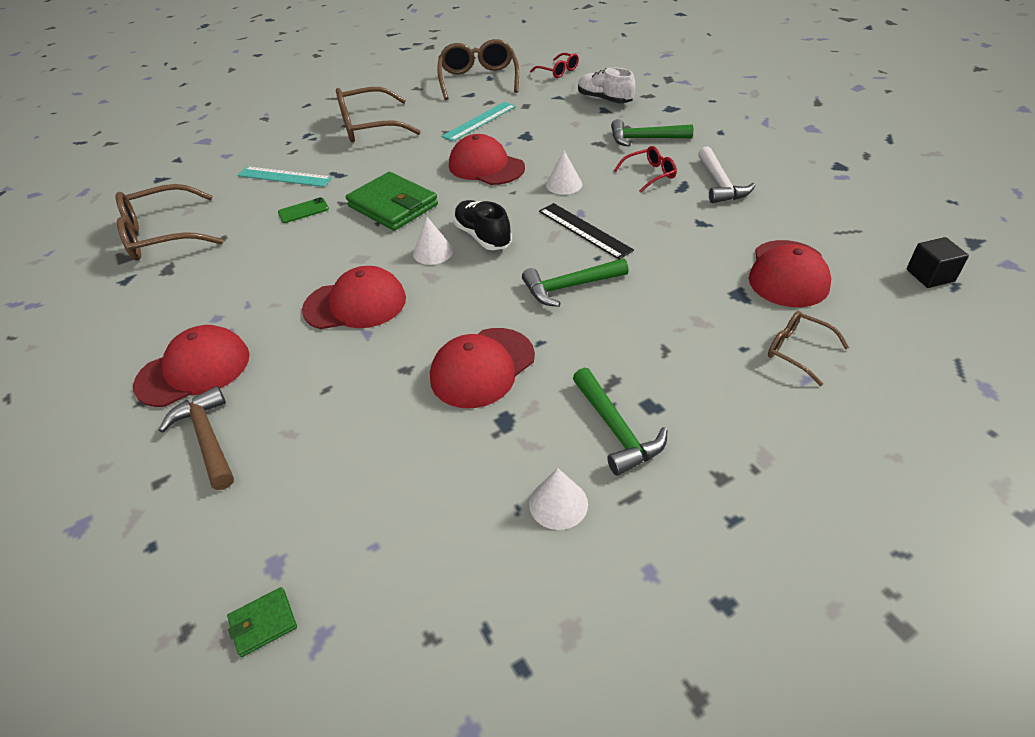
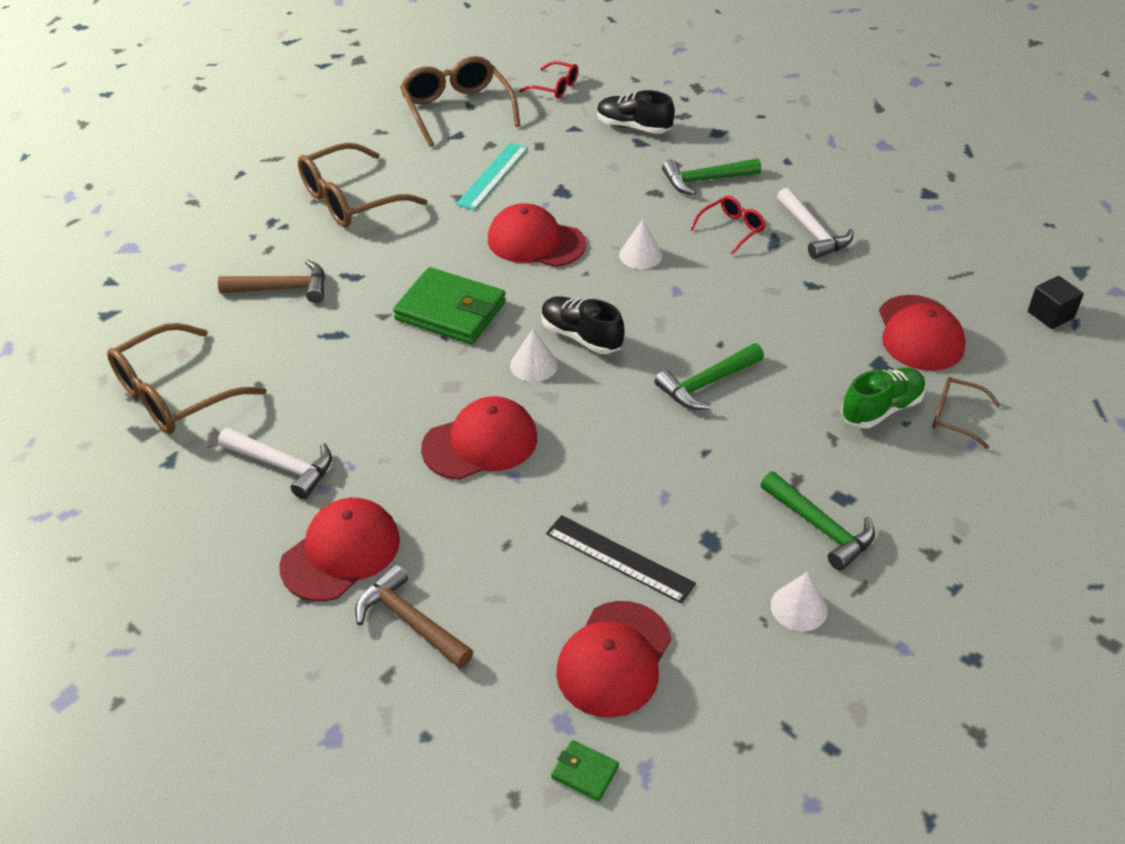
camera: 20 degrees left, 0 degrees up
(198, 296) = (282, 466): none -> white hammer
(263, 623) = (584, 772): green wallet -> green wallet turned 75 degrees clockwise
(284, 177) = (282, 289): turquoise ruler -> brown hammer
(303, 211) = (340, 333): green phone -> none
(482, 367) = (660, 490): red cap -> red cap (614, 659)
(584, 230) = (691, 312): black ruler -> black ruler (619, 558)
(604, 100) = (633, 127): white shoe -> black shoe
(723, 332) = (881, 409): none -> green shoe

